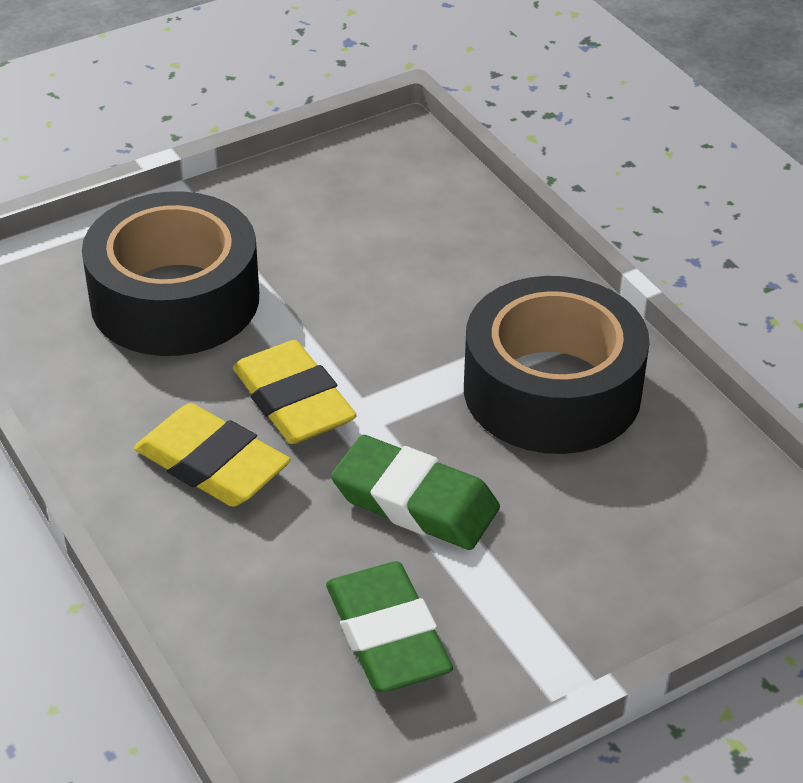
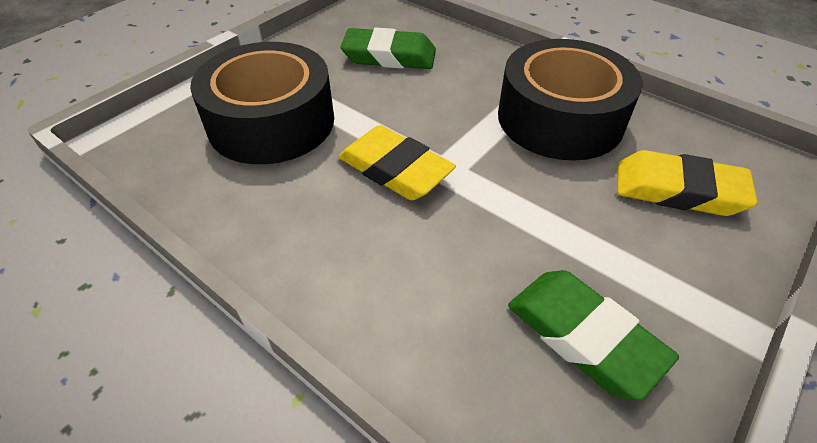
camera: 20 degrees left, 5 degrees up
(212, 464) = (360, 233): yellow eraser -> yellow eraser (678, 190)
(415, 501) = (527, 218): green eraser -> green eraser (389, 56)

